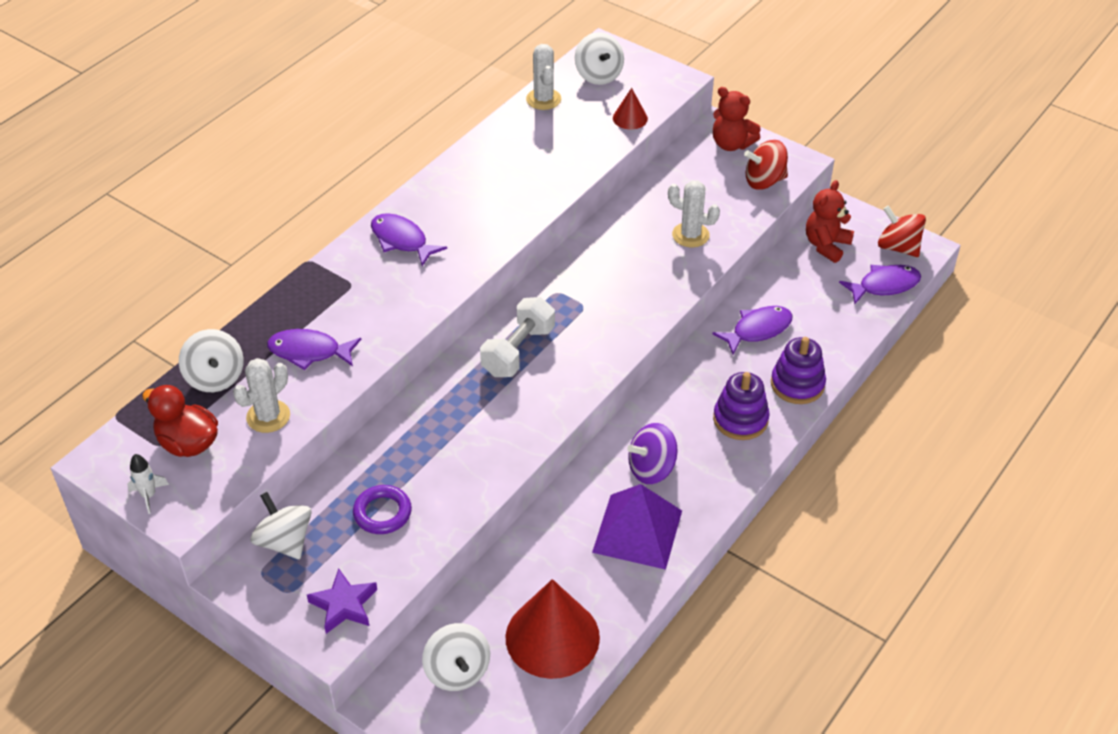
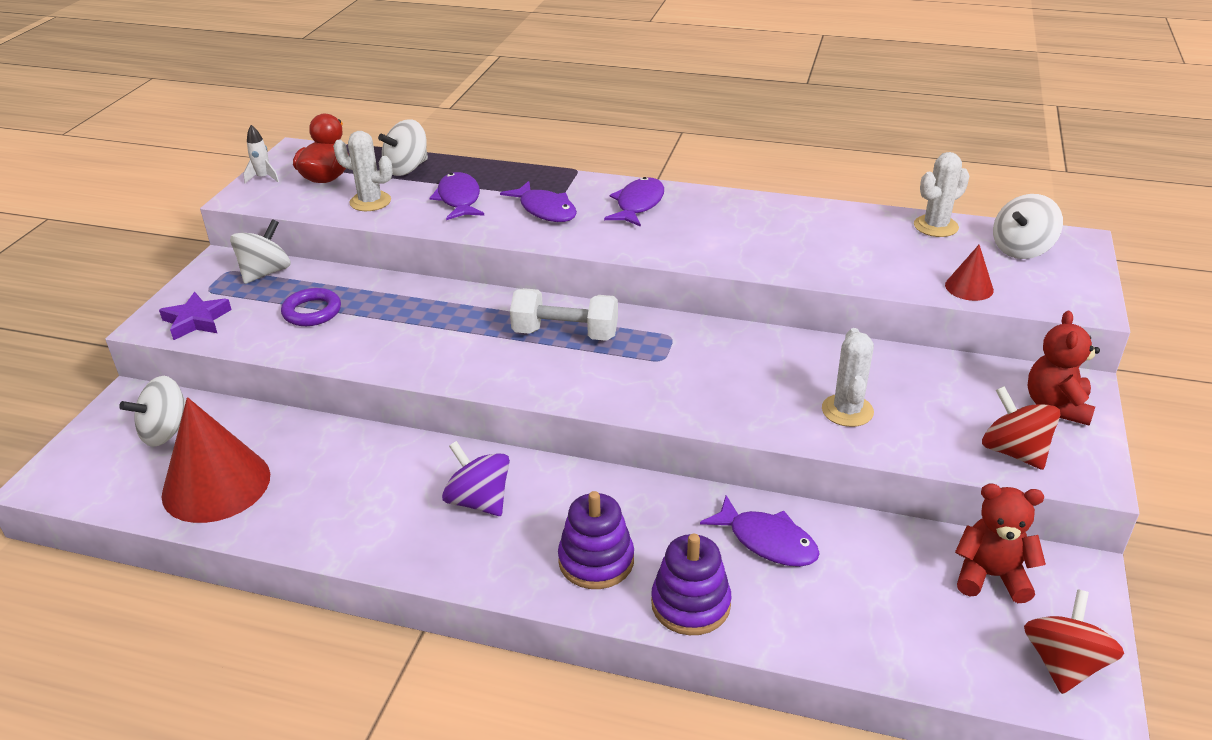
camera: 70 degrees right, 10 degrees down
(637, 531) = (380, 512): purple pyramid -> none
(884, 285) = (962, 663): purple fish -> purple fish (545, 210)

